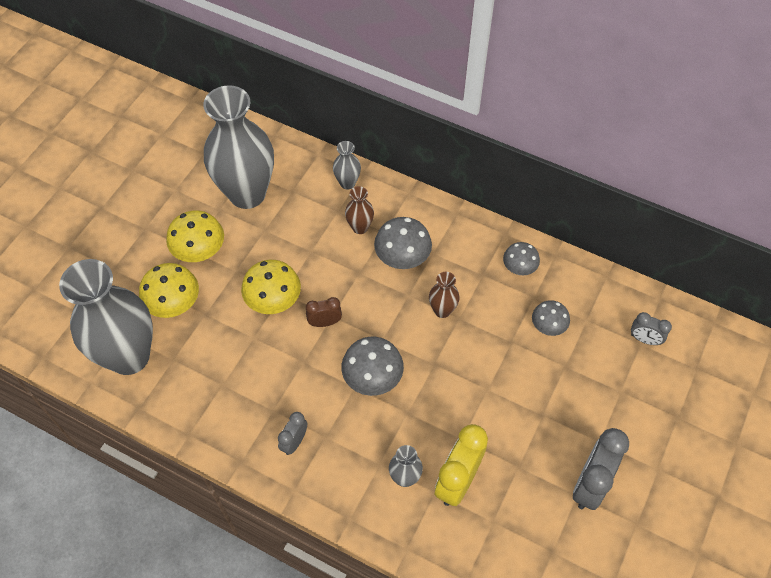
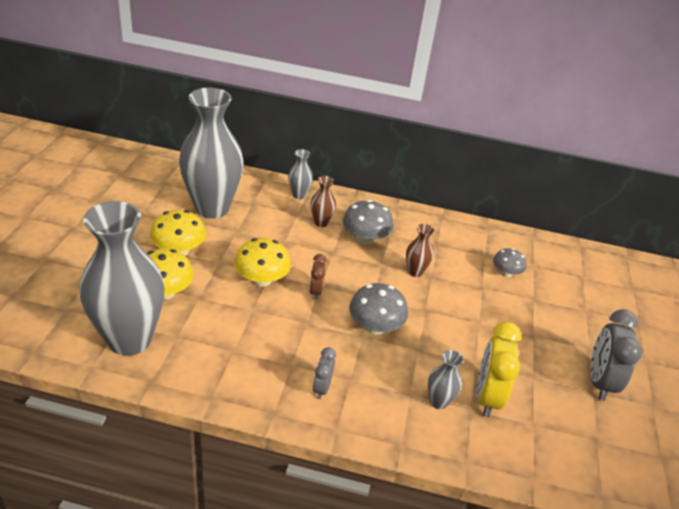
camera: 20 degrees left, 20 degrees down
(325, 322) = (316, 291): brown clock -> brown clock turned 60 degrees counterclockwise
(519, 267) = (463, 237): grey mushroom -> none
(644, 339) = (584, 274): grey clock -> none

